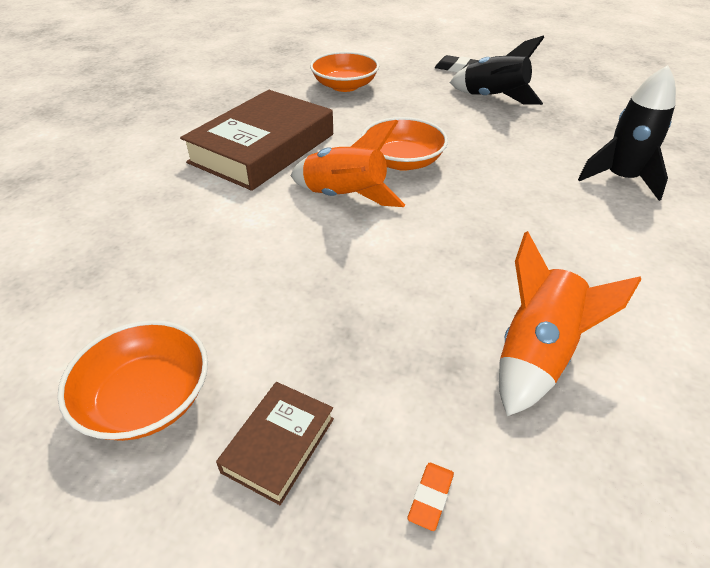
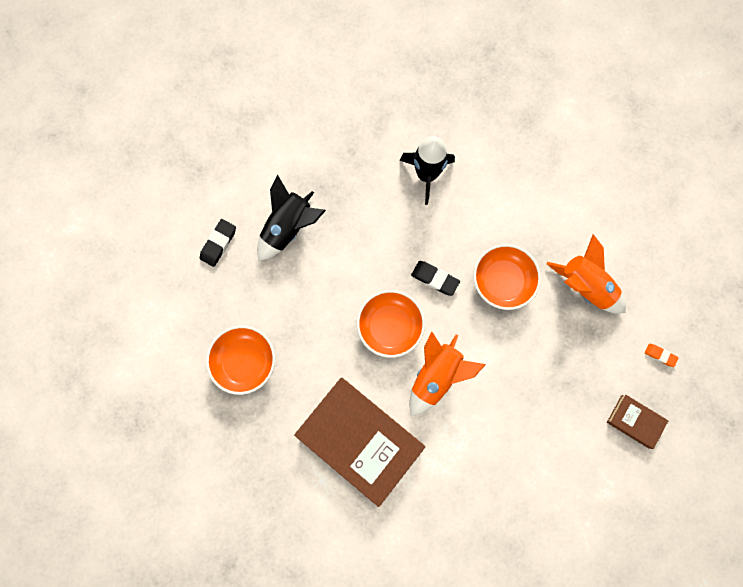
camera: 85 degrees left, 35 degrees up
(147, 398) = (608, 490): orange bowl -> orange bowl (502, 281)
(477, 191) = (435, 279): none -> black eraser

